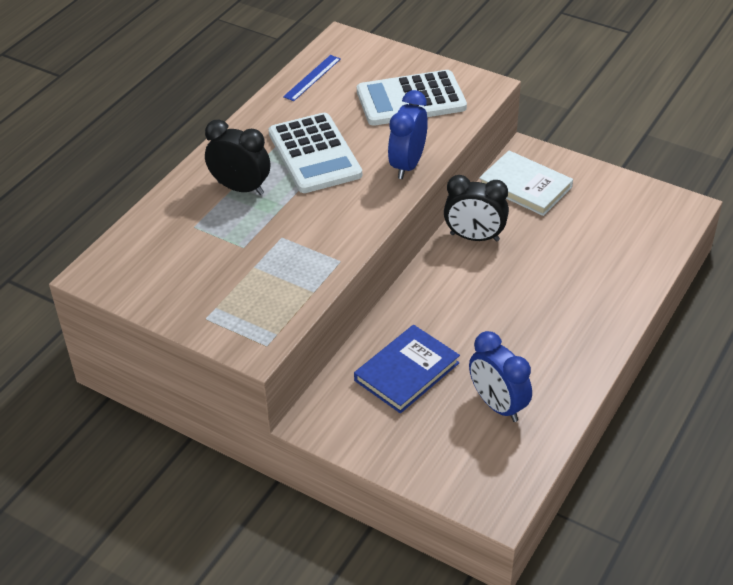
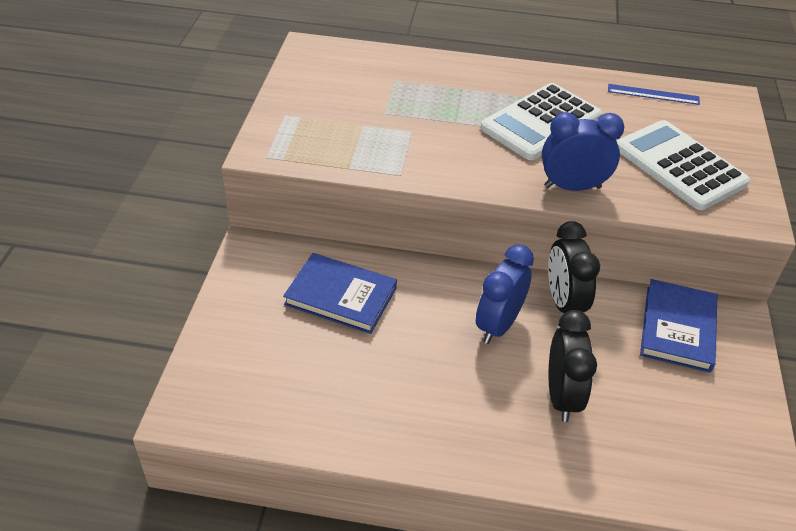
camera: 65 degrees right, 0 degrees up
(241, 188) = (461, 92): black clock -> black clock (562, 396)
(497, 405) = (324, 379): blue clock -> blue clock (498, 325)
(525, 186) = (677, 328): white book -> blue book

